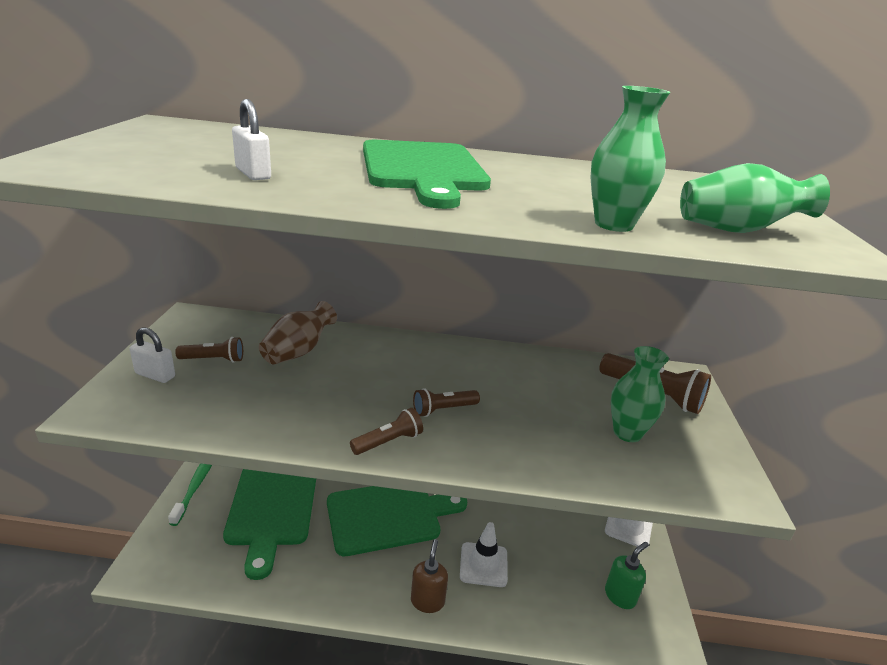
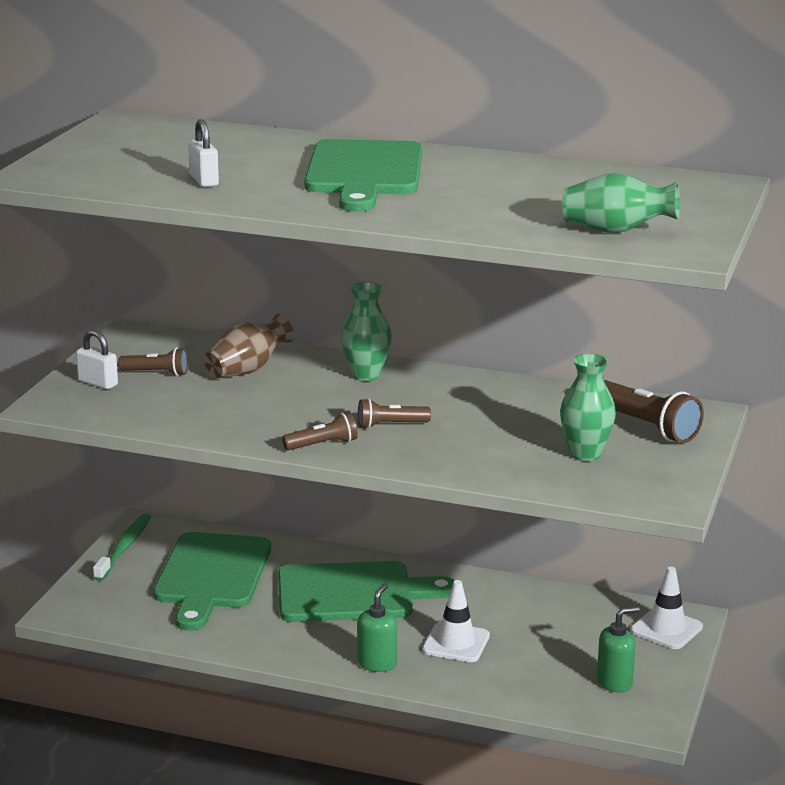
camera: 15 degrees right, 5 degrees down
(427, 601) = (377, 663): brown soap dispenser -> green soap dispenser
(613, 225) = (499, 225): green vase -> green vase (366, 375)

